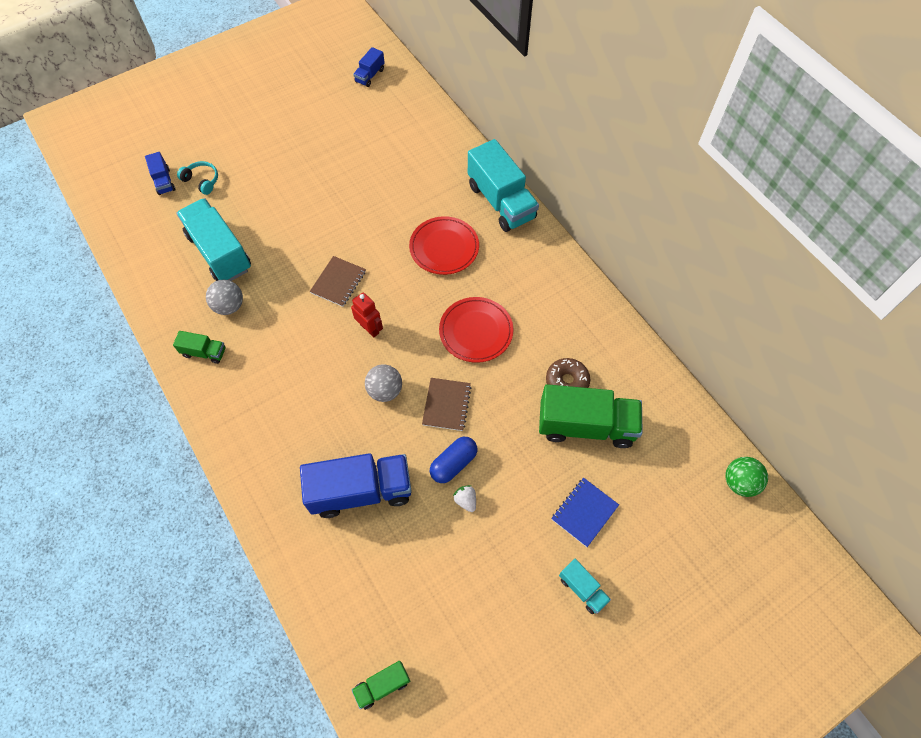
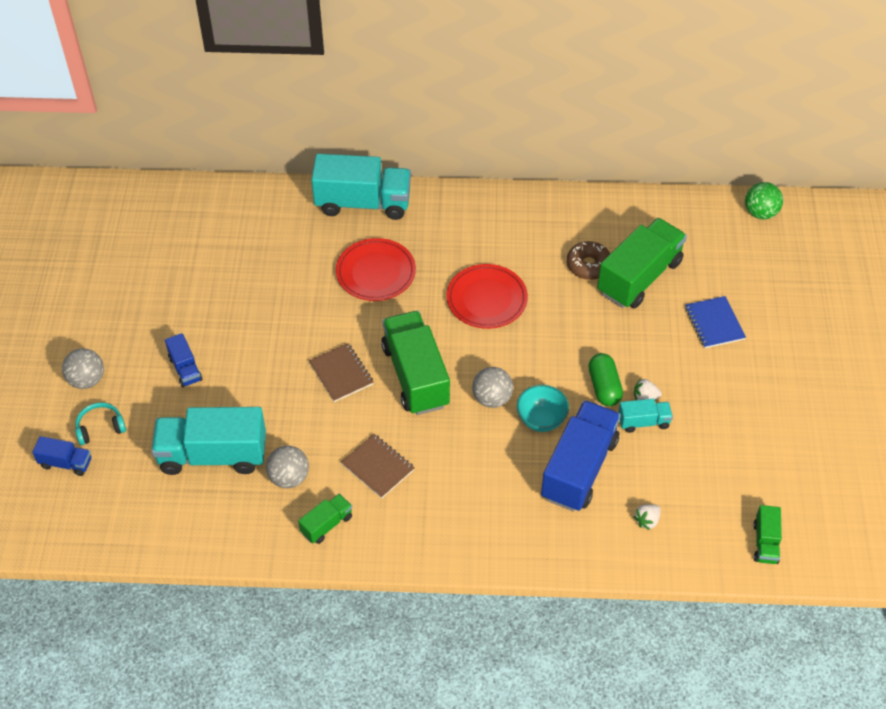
camera: 55 degrees left, 10 degrees down
(234, 151) = (87, 380): none -> grey ball
(344, 572) = (647, 521): none -> white strawberry
(370, 75) = (103, 216): blue truck -> blue truck (185, 369)
(370, 328) = (416, 376): red robot -> green truck
(389, 436) = (541, 420): none -> turquoise bowl
(446, 405) = (543, 361): brown notebook -> brown notebook (378, 467)
(453, 463) = (604, 387): blue capsule -> green capsule
(582, 589) = (776, 362): turquoise truck -> turquoise truck (643, 422)

